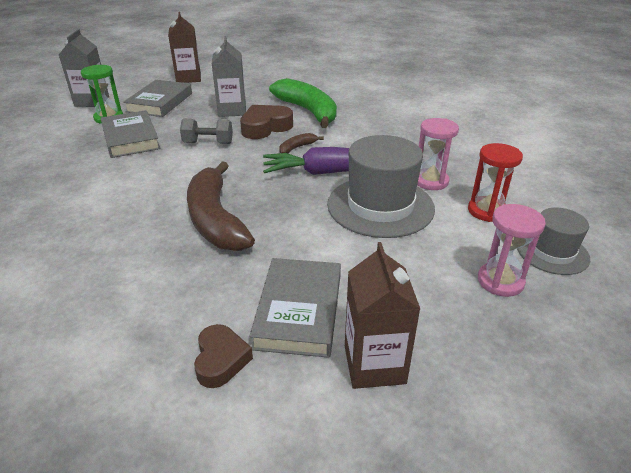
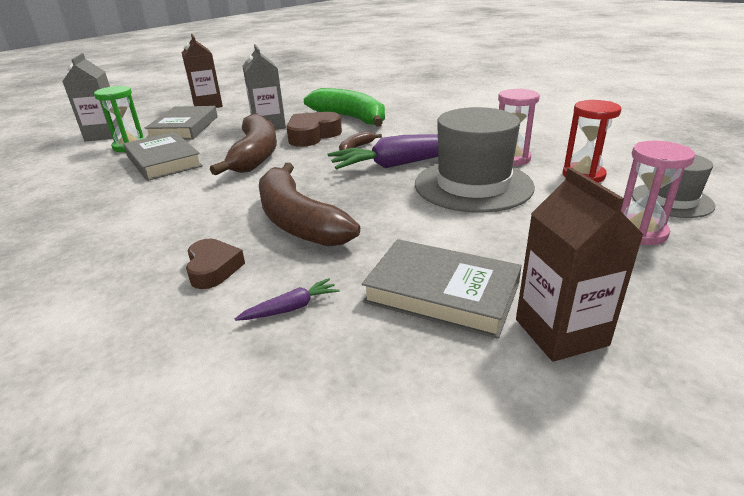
camera: 10 degrees left, 5 degrees down
(177, 303) = (291, 308): none -> purple carrot
(208, 143) = (255, 155): grey dumbbell -> brown banana
(221, 360) = (376, 360): brown heart -> brown heart (213, 269)
(299, 310) = (442, 293): grey book -> grey book turned 60 degrees counterclockwise

